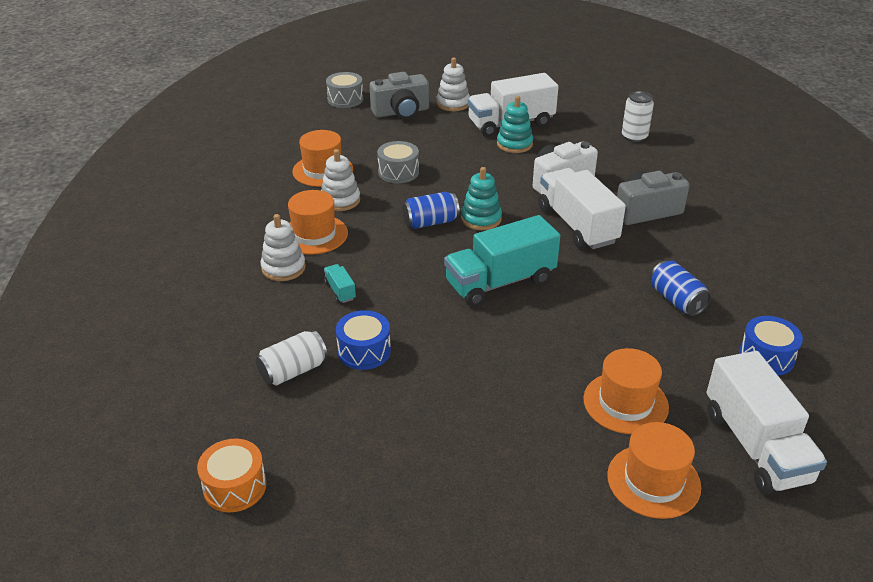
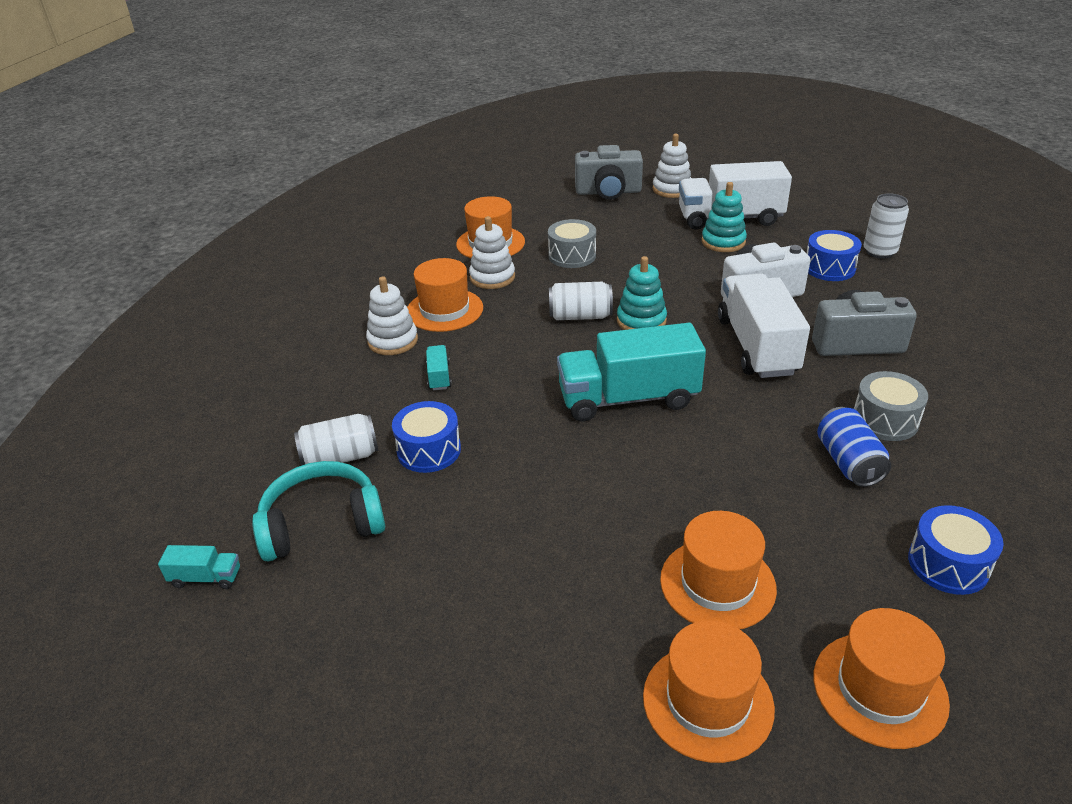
camera: 20 degrees right, 0 degrees up
(235, 486) = (206, 578): orange drum -> turquoise truck
(308, 425) = (322, 524): none -> turquoise headphones
(345, 99) = (554, 172): grey drum -> grey drum (885, 420)
(430, 222) = (580, 316): blue can -> white can
(603, 155) = (829, 268): none -> blue drum
(756, 446) = (879, 689): white truck -> orange hat

